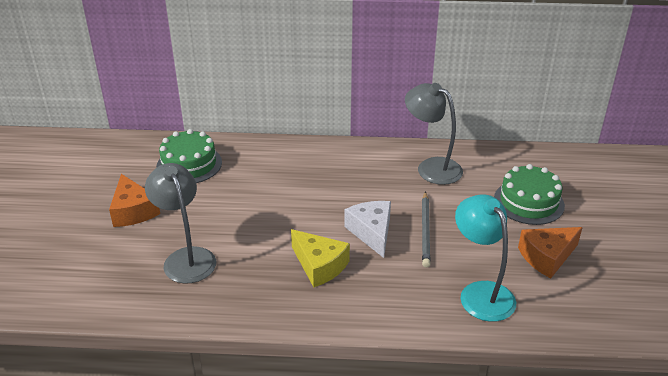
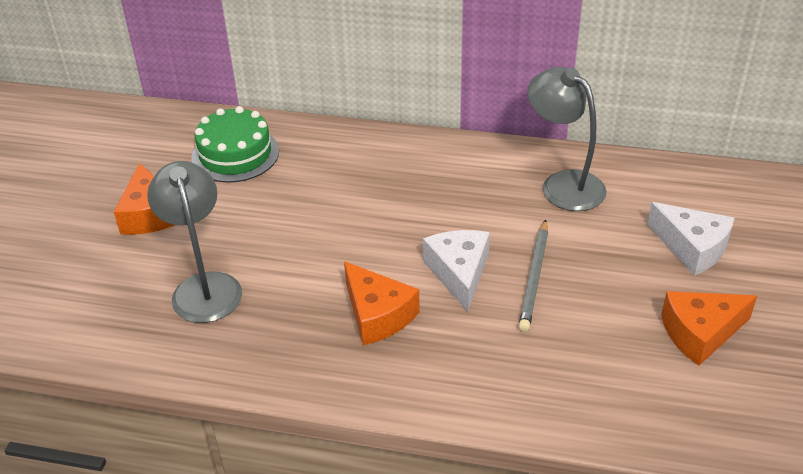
camera: 10 degrees right, 5 degrees up
(319, 265) = (377, 314): yellow cheese -> orange cheese
(481, 293) = (593, 377): turquoise lamp -> none
(528, 202) = (692, 247): green cake -> white cheese

